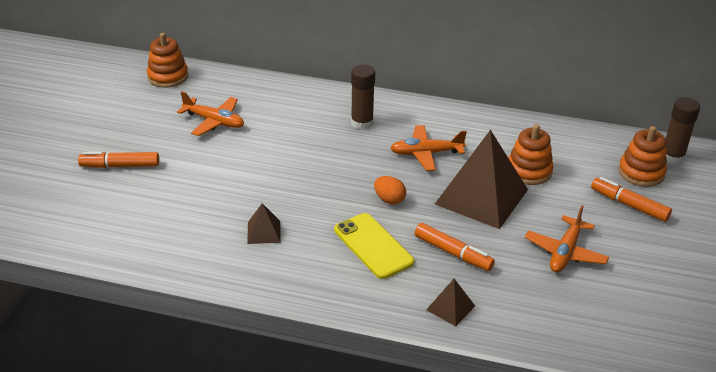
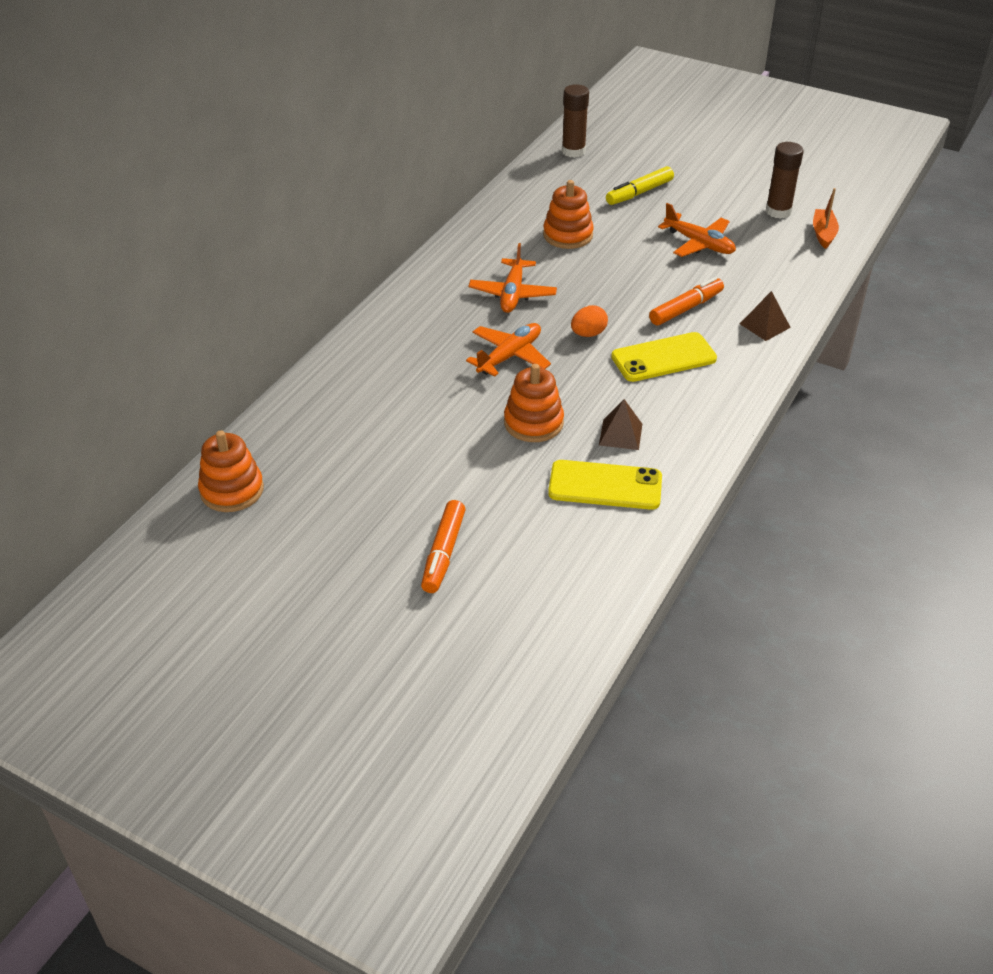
camera: 75 degrees left, 5 degrees up
(200, 230) = (605, 486): none -> yellow phone
(214, 121) = (374, 453): orange plane -> orange plane (509, 356)
(362, 123) = (432, 329): brown glue stick -> brown glue stick (778, 211)
(481, 196) = (601, 273): brown pyramid -> none
(629, 205) = (639, 193): orange marker -> yellow marker
(641, 172) = (592, 174): orange stacking toy -> orange stacking toy (533, 423)
(642, 344) = (823, 234): none -> orange boat

